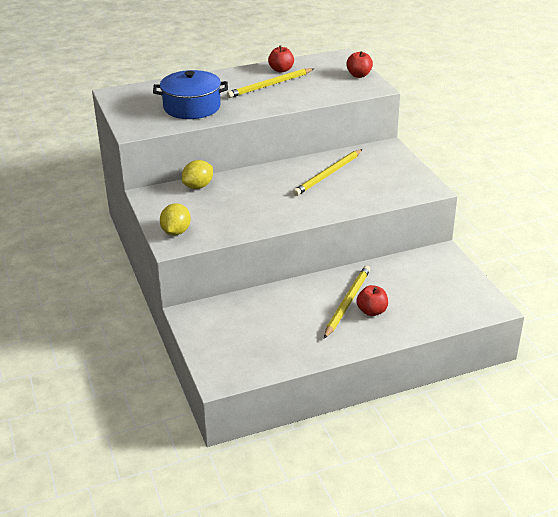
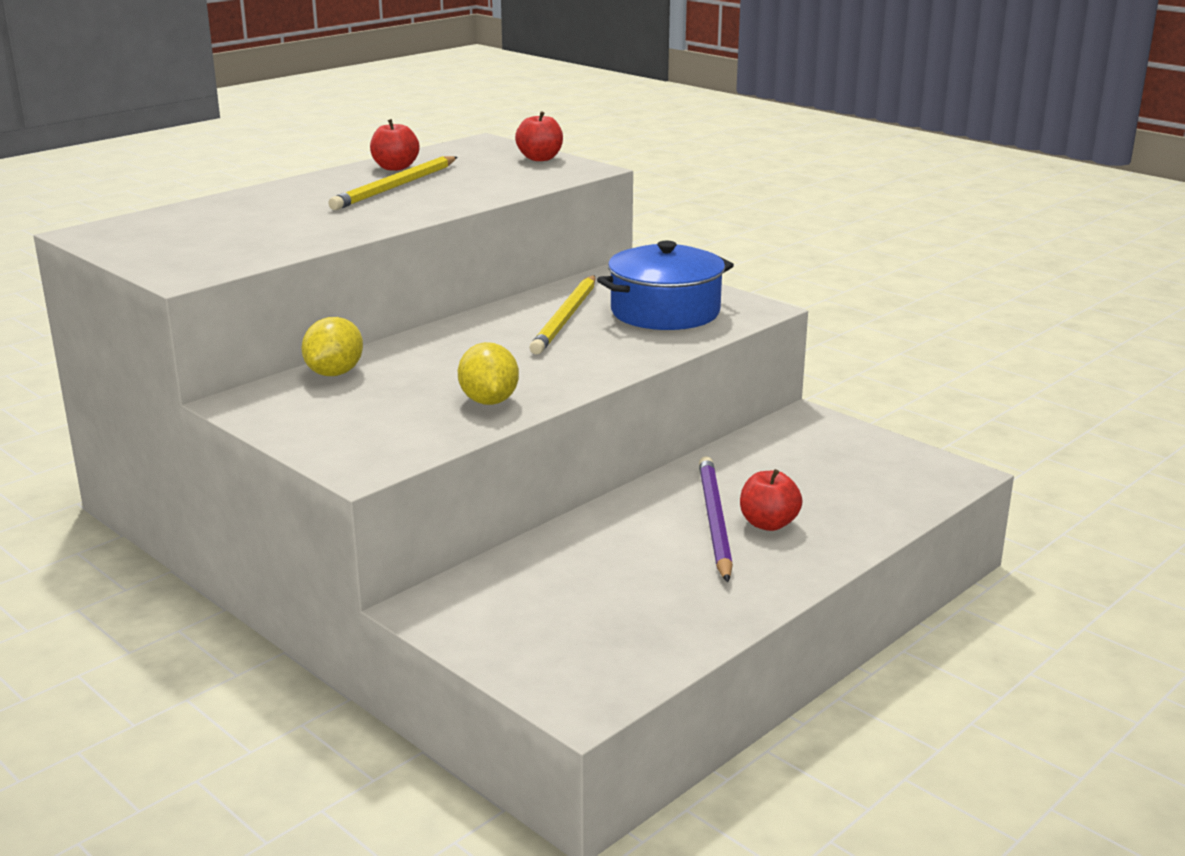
camera: 25 degrees left, 10 degrees down
(176, 232) = (351, 447): yellow lemon -> yellow lemon (489, 401)
(192, 107) = (273, 230): blue pot -> blue pot (665, 312)
(347, 302) = (714, 521): yellow pencil -> purple pencil

